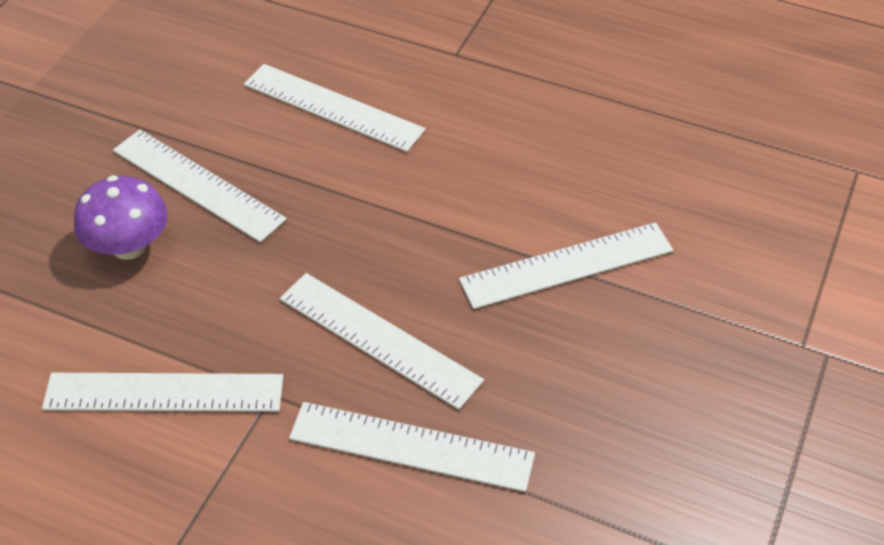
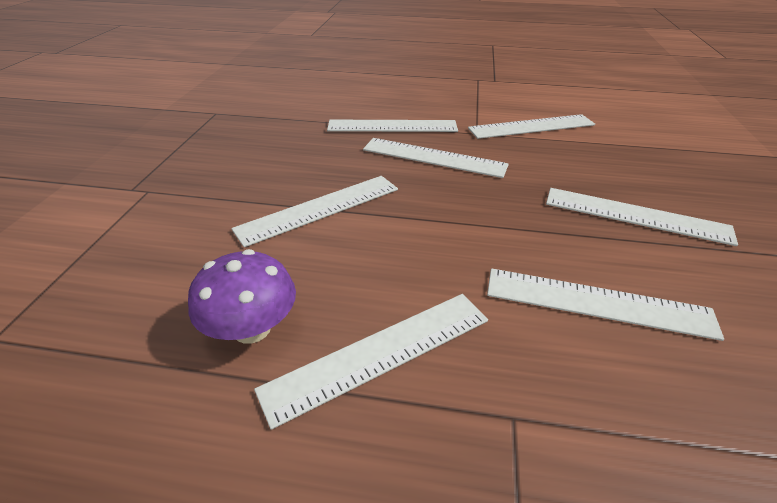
camera: 165 degrees right, 10 degrees down
(129, 246) = (631, 175): purple mushroom -> purple mushroom (252, 328)
(535, 103) = (380, 353): none -> white ruler

